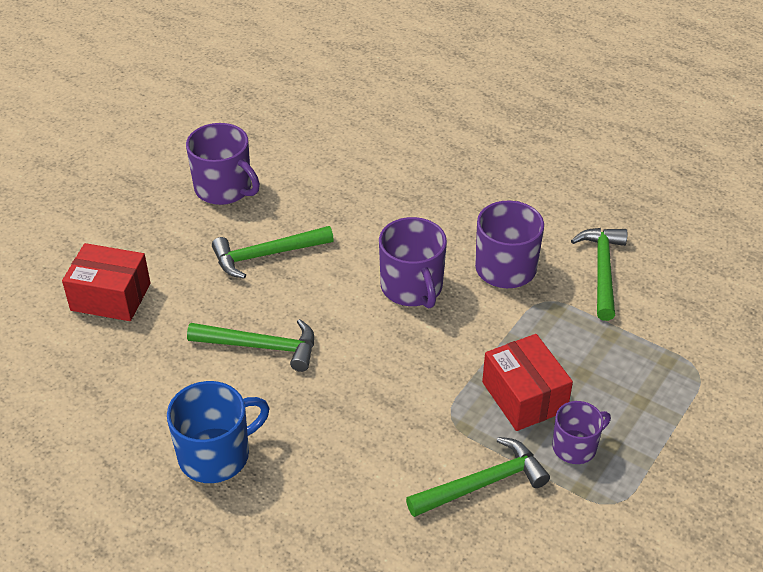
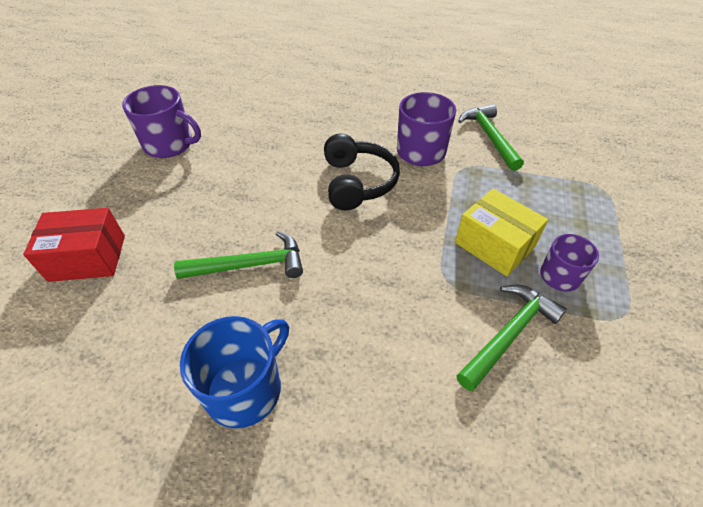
camera: 20 degrees left, 5 degrees up
(266, 255) = (225, 186): green hammer -> none
(412, 287) = (358, 182): purple mug -> black headphones
(524, 396) = (494, 245): red box -> yellow box

